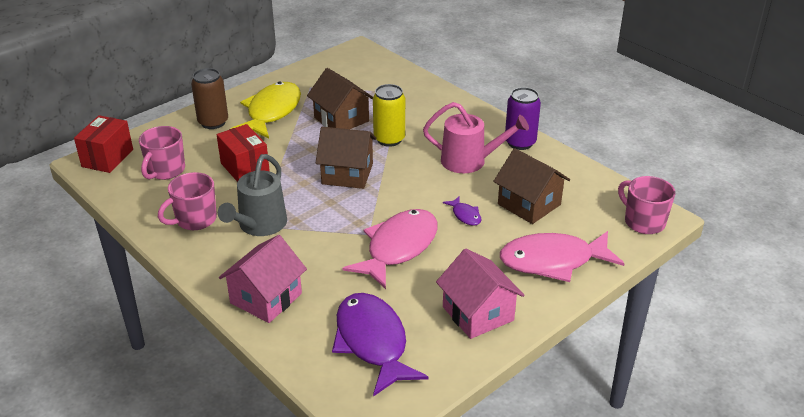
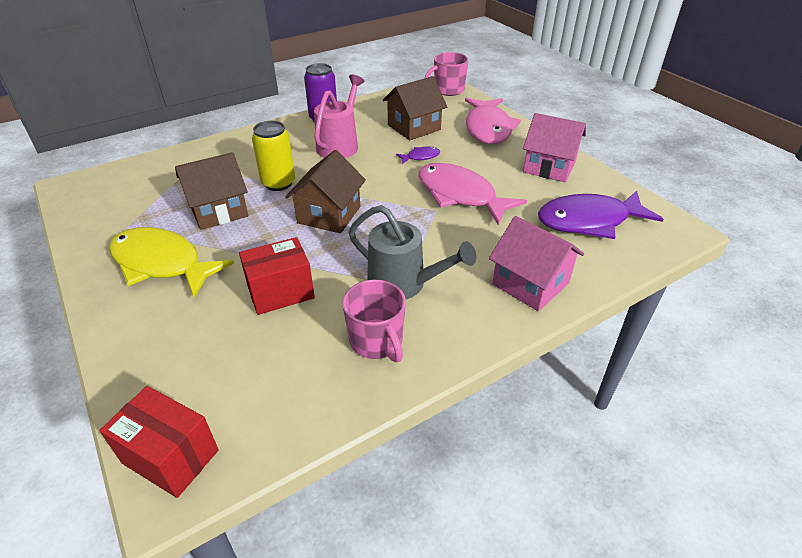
camera: 80 degrees left, 5 degrees up
(165, 171) = (247, 375): pink mug -> none
(213, 122) = (148, 321): brown can -> none
(478, 313) = (549, 167): pink house -> pink house turned 45 degrees clockwise

